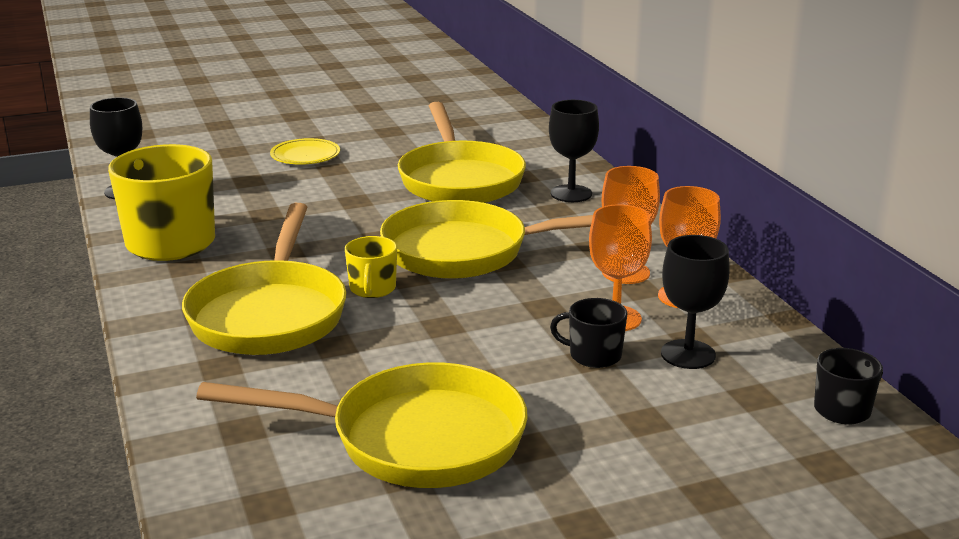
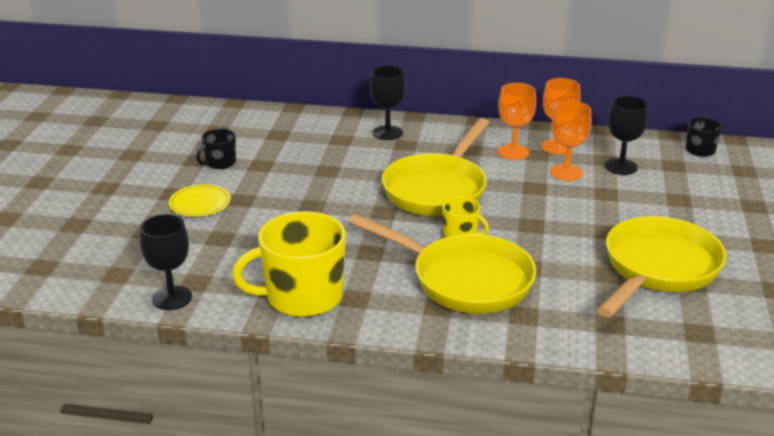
camera: 60 degrees left, 5 degrees up
(459, 179) = (321, 160): yellow pan -> none
(594, 355) = (603, 191): black mug -> black mug (220, 163)

